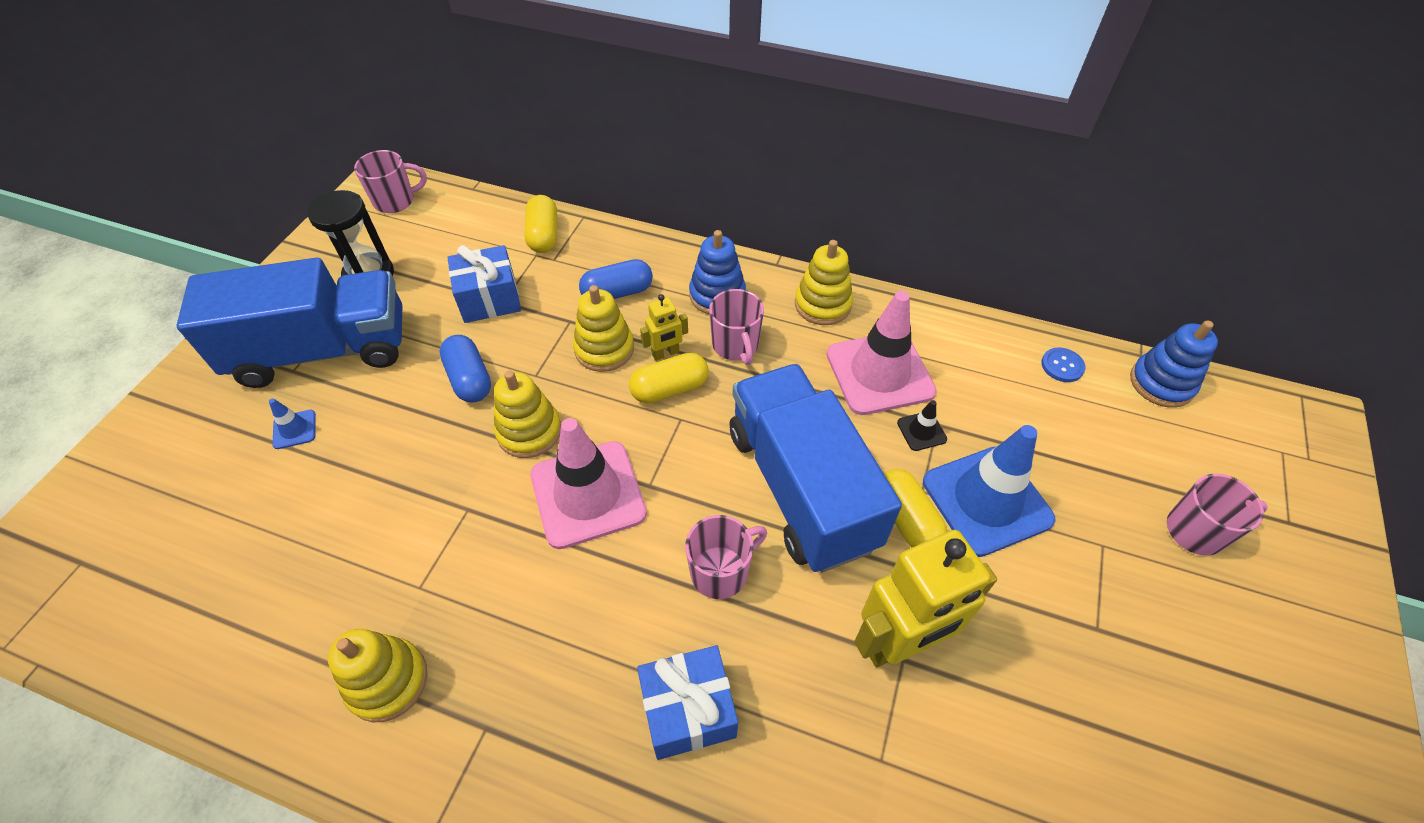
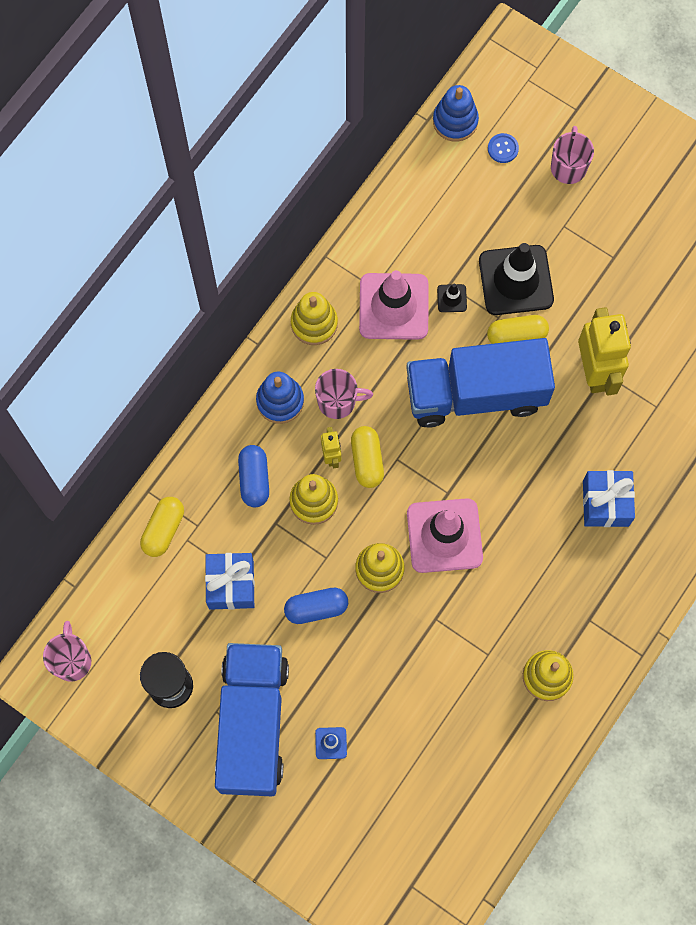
camera: 75 degrees left, 20 degrees up
(544, 235) = (163, 529): yellow capsule -> yellow capsule turned 75 degrees counterclockwise
(721, 571) = (524, 462): pink mug -> none
(986, 500) = (516, 280): blue traffic cone -> black traffic cone
(1062, 366) = (422, 178): blue button -> blue button (503, 149)

